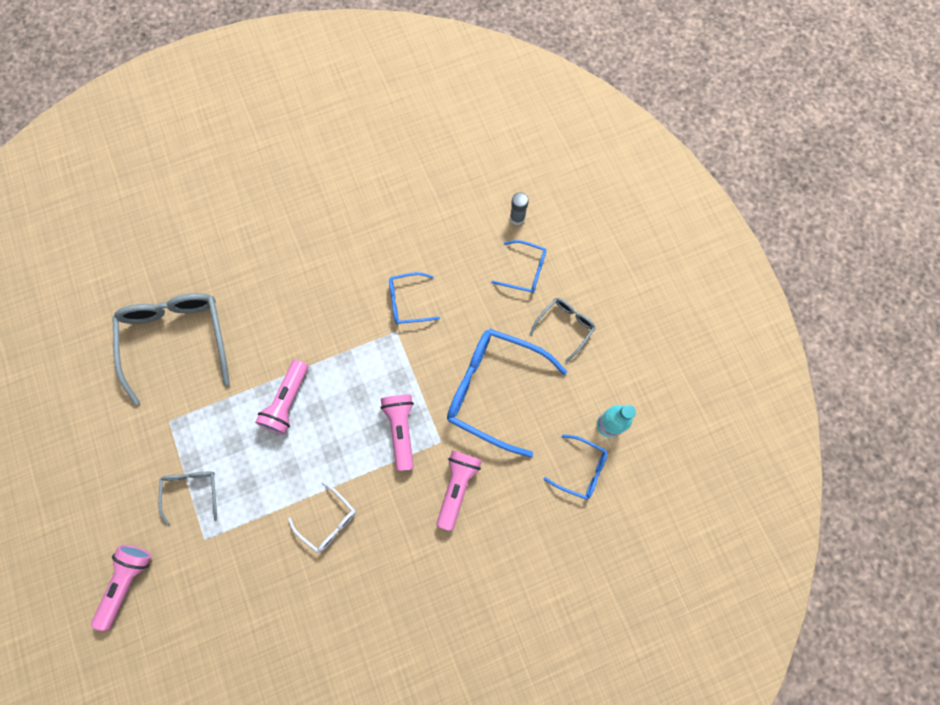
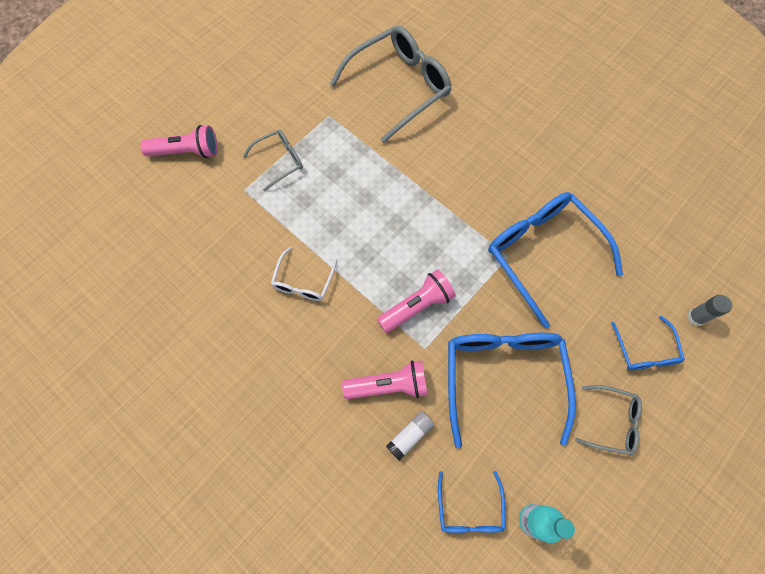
camera: 65 degrees right, 5 degrees down
(287, 401) = (392, 196): pink flashlight -> none
(407, 302) = (542, 253): blue glasses -> blue glasses, size x1.97
(505, 489) = (410, 436): none -> white glue stick

